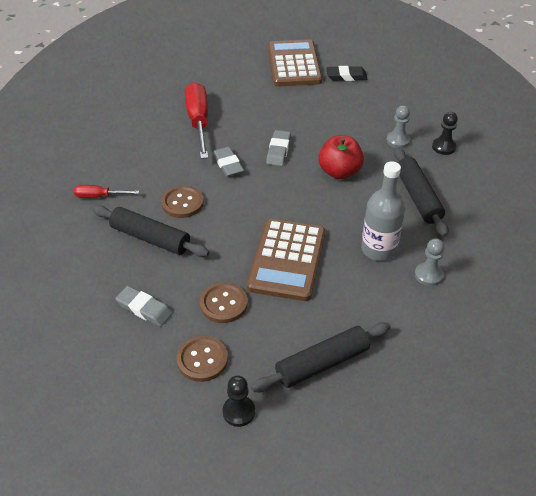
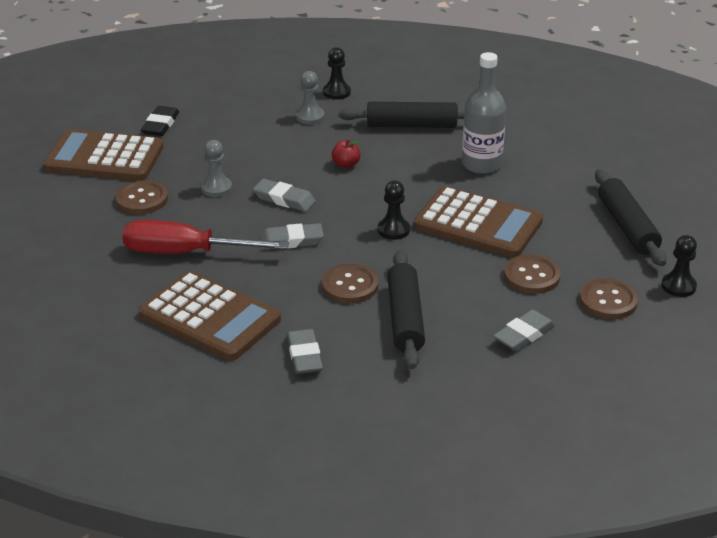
camera: 75 degrees left, 10 degrees down
(99, 196) = (304, 355): red screwdriver -> grey eraser
(132, 147) = (210, 317): none -> brown calculator
(150, 238) = (405, 318): black rolling pin -> black rolling pin turned 45 degrees counterclockwise
(252, 90) = (142, 199): none -> brown button
(260, 213) = (393, 230): none -> black pawn
(339, 172) = (346, 164): red apple -> red apple, size x0.52
(428, 275) = (527, 144): grey pawn -> grey pawn (216, 188)

